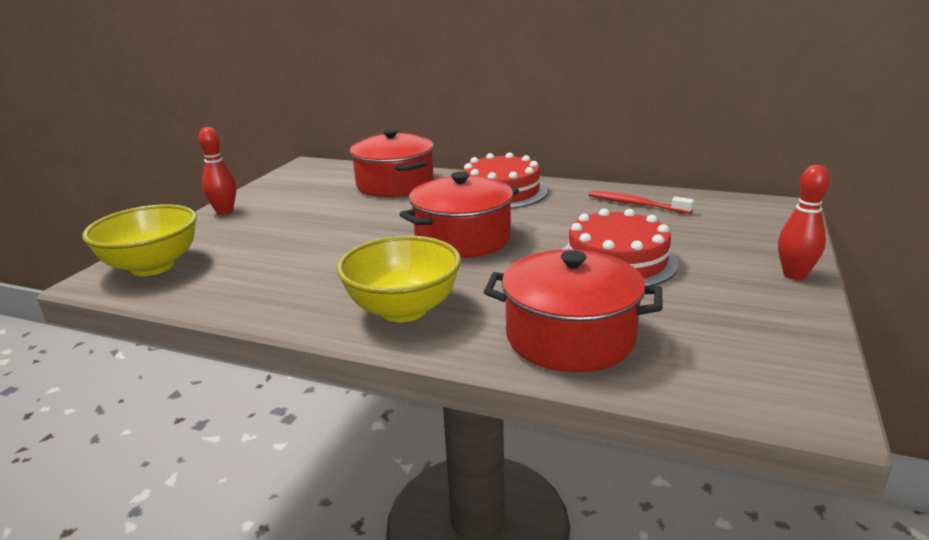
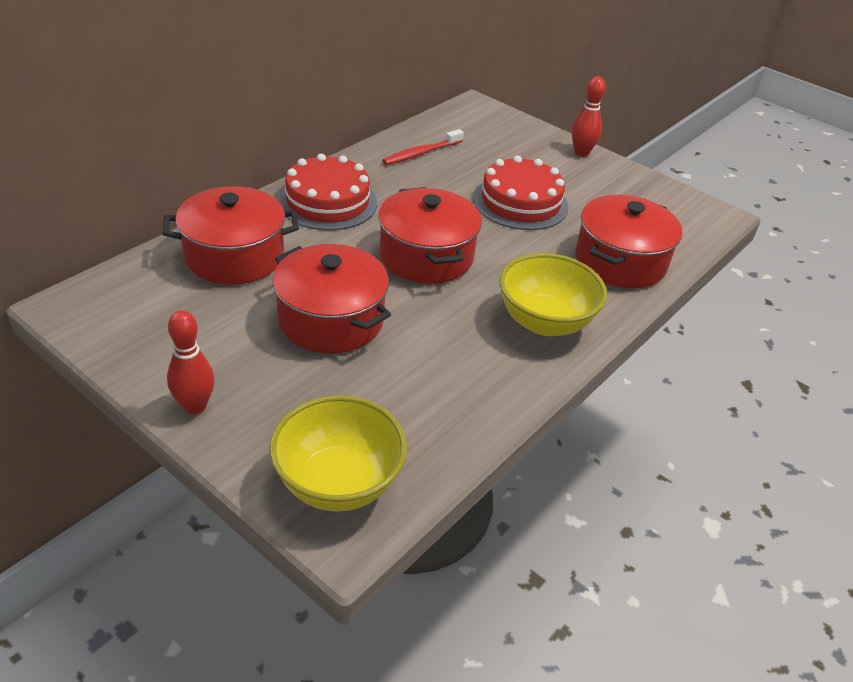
camera: 75 degrees left, 15 degrees up
(341, 226) = (331, 320): none -> red pot

